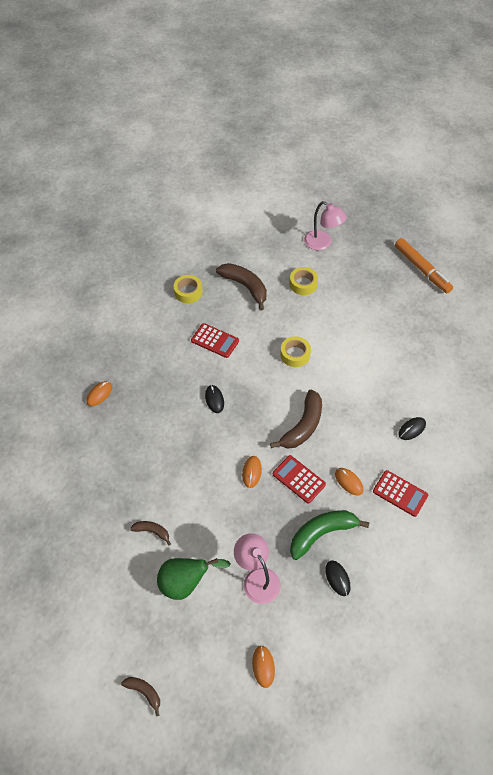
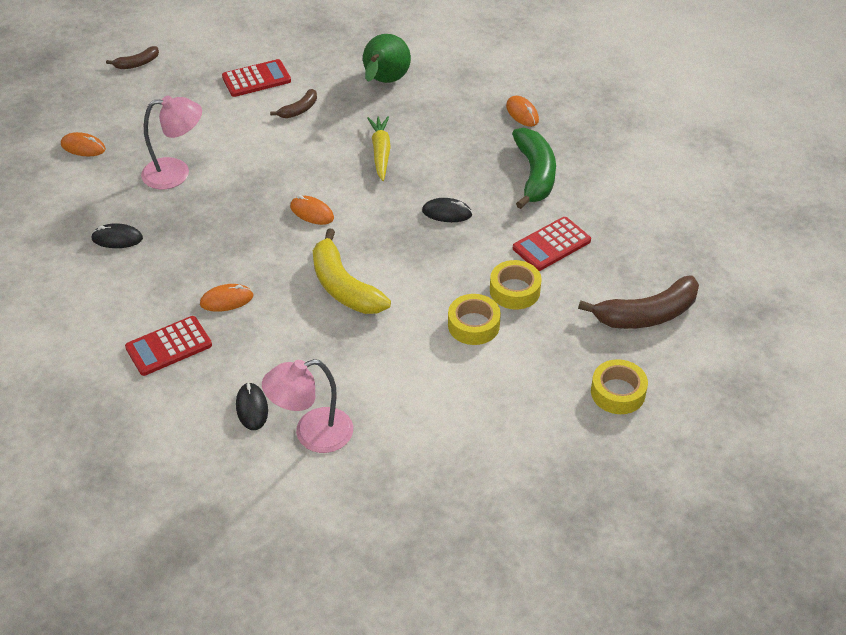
camera: 115 degrees right, 10 degrees down
(175, 458) = (381, 152): none -> yellow carrot
(186, 583) = (219, 118): green pear -> green pear (384, 82)
(188, 292) = (666, 244): yellow tape -> yellow tape (514, 290)
(298, 479) = (268, 252): red calculator -> red calculator (256, 79)
(303, 426) = (343, 286): brown banana -> yellow banana
(321, 533) = (181, 246): green banana -> green banana (535, 175)
(322, 243) = (709, 461): pink lamp -> pink lamp (312, 434)
(422, 269) = (570, 597): orange marker -> none

